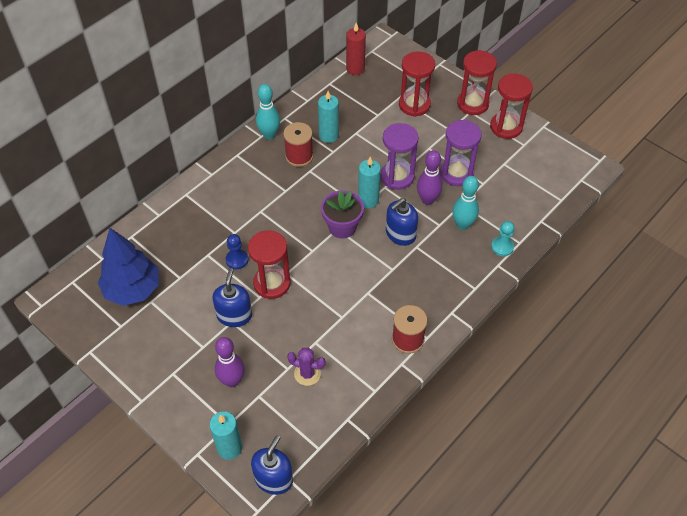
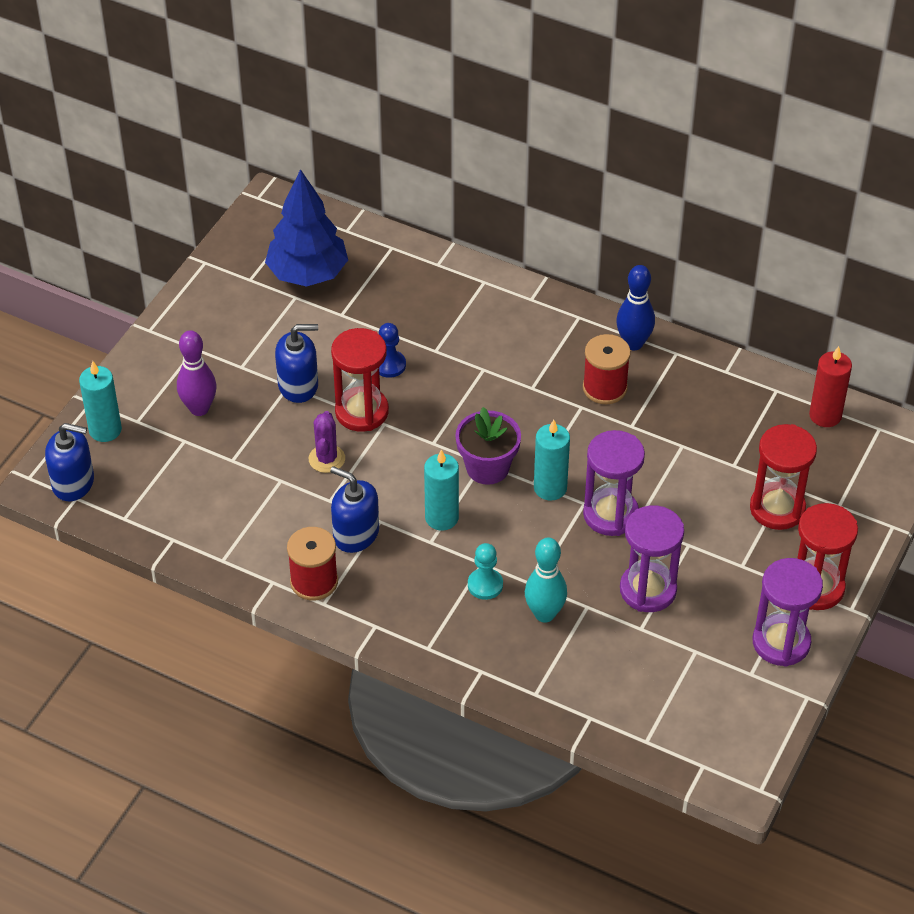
camera: 75 degrees right, 5 degrees down
(269, 135) = (633, 343): turquoise bowling pin -> blue bowling pin
(307, 374) = (229, 482): purple cactus -> purple cactus (327, 459)
(328, 135) = (661, 413): turquoise candle -> turquoise candle (441, 518)
(400, 234) = (498, 539): blue soap dispenser -> blue soap dispenser (356, 534)
(427, 200) = (578, 561): purple bowling pin -> none
(502, 247) = (518, 671): turquoise pawn -> turquoise pawn (485, 585)
(506, 127) = (781, 642): red hourglass -> purple hourglass

